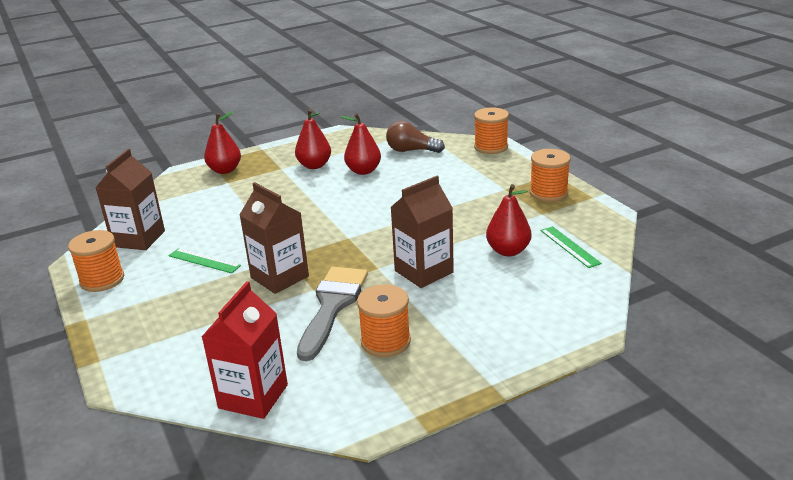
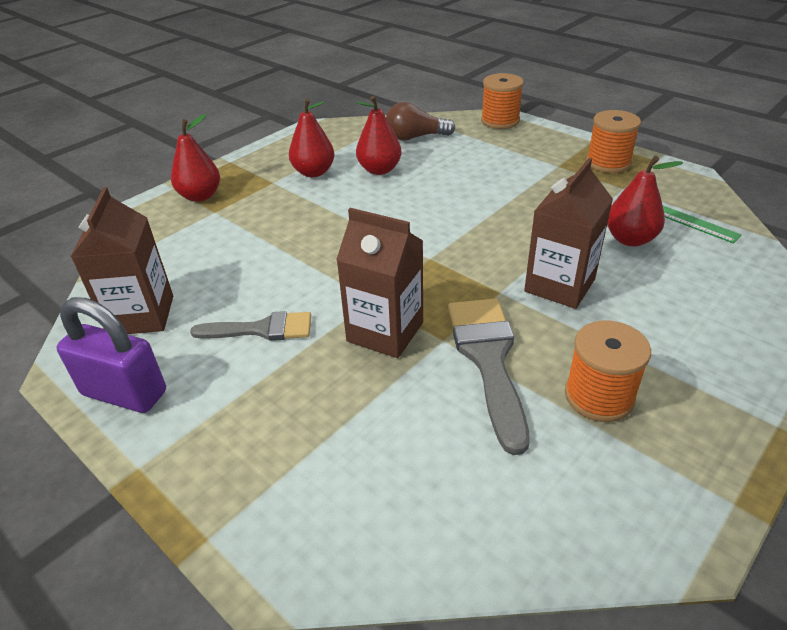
camera: 20 degrees left, 10 degrees up
(102, 280) = (124, 393): orange spool -> purple padlock
(204, 261) = (261, 329): green ruler -> grey brush
(253, 396) = (494, 537): red carton -> none

